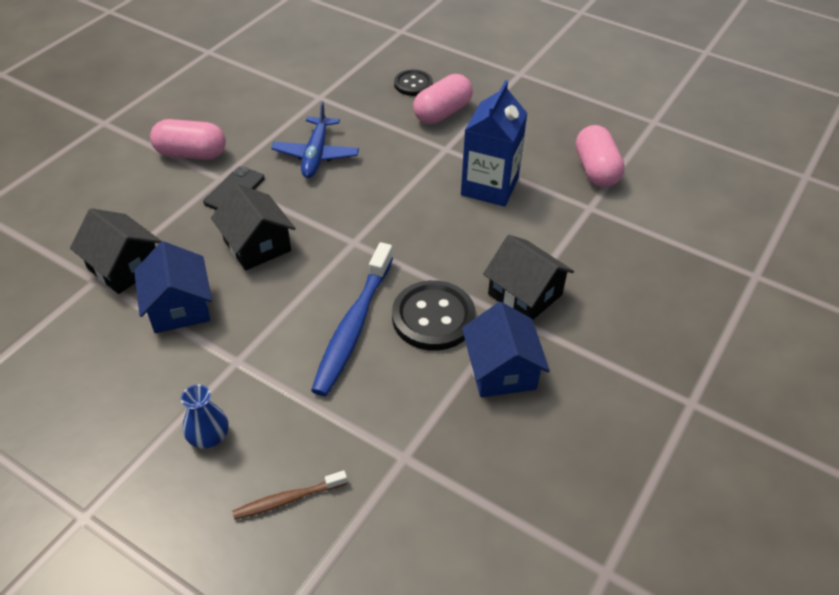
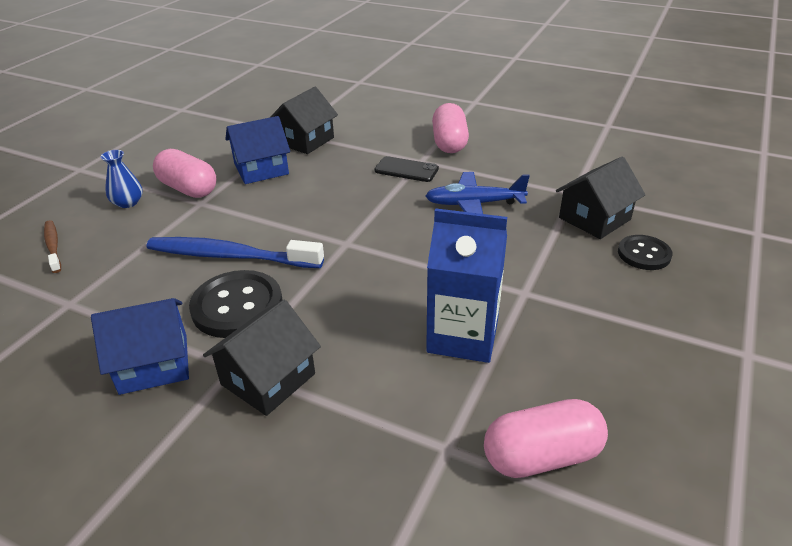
camera: 85 degrees right, 10 degrees down
(257, 245) = (335, 191): black house -> black house (594, 219)
(442, 113) = (597, 283): pink capsule -> pink capsule (188, 189)

